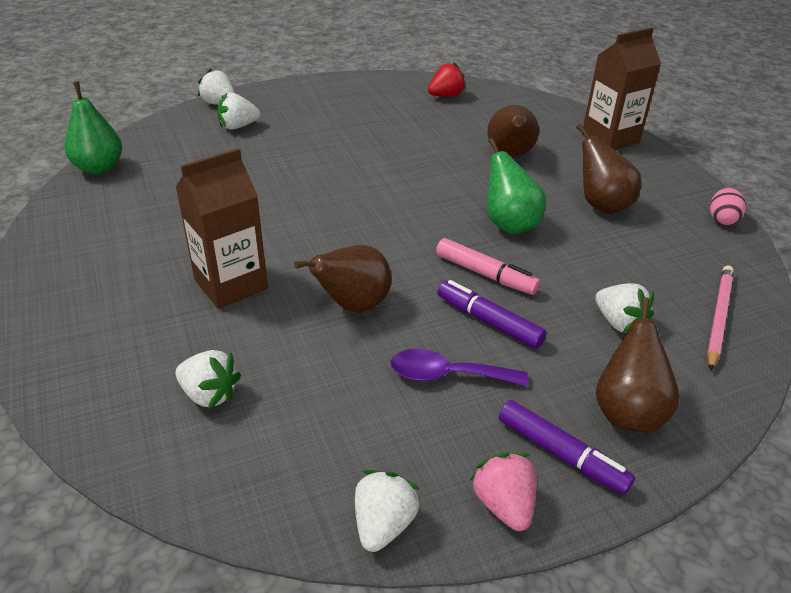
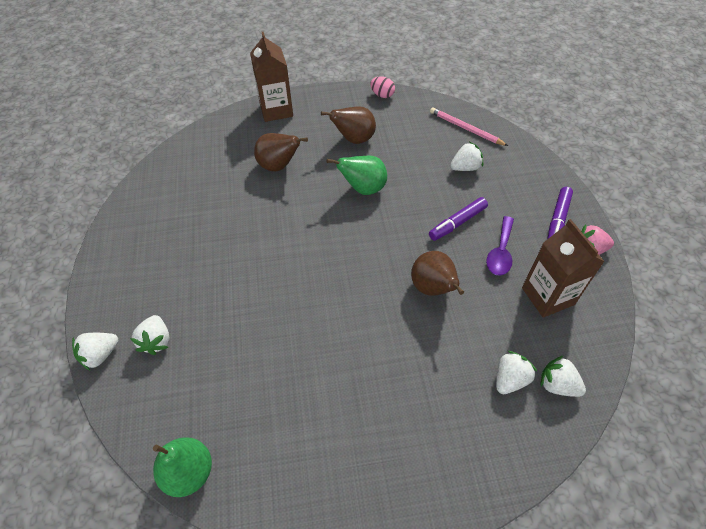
camera: 75 degrees left, 15 degrees up
(231, 284) = (398, 360): brown carton -> brown carton (547, 296)
(383, 524) = (603, 301): white strawberry -> white strawberry (557, 385)
(446, 96) = (171, 181): red strawberry -> none
(485, 274) = (413, 213): pink marker -> none
(561, 454) = (557, 219): purple marker -> purple marker turned 150 degrees clockwise
(628, 412) = (531, 186): brown pear -> none

